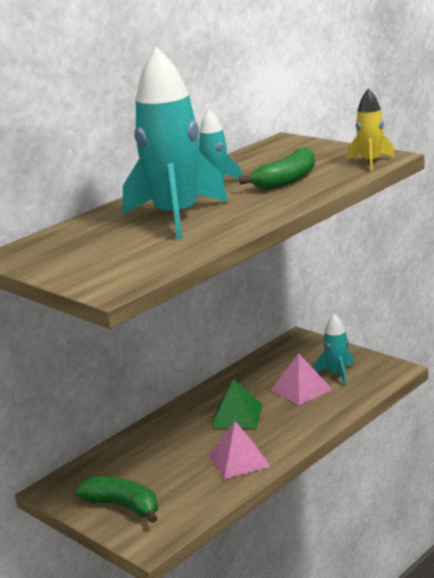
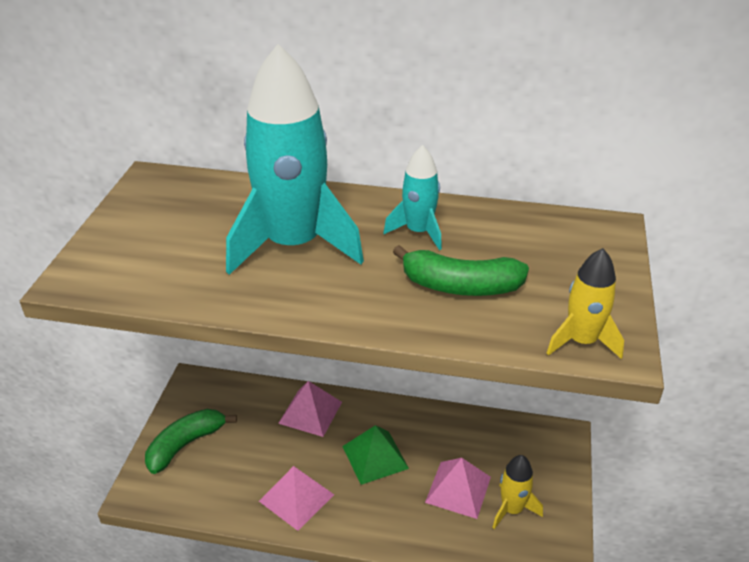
camera: 55 degrees right, 15 degrees up
(123, 506) = (185, 445): green banana -> green banana turned 135 degrees counterclockwise
(159, 434) = (310, 412): none -> pink pyramid
(337, 374) = (512, 509): turquoise rocket -> yellow rocket

